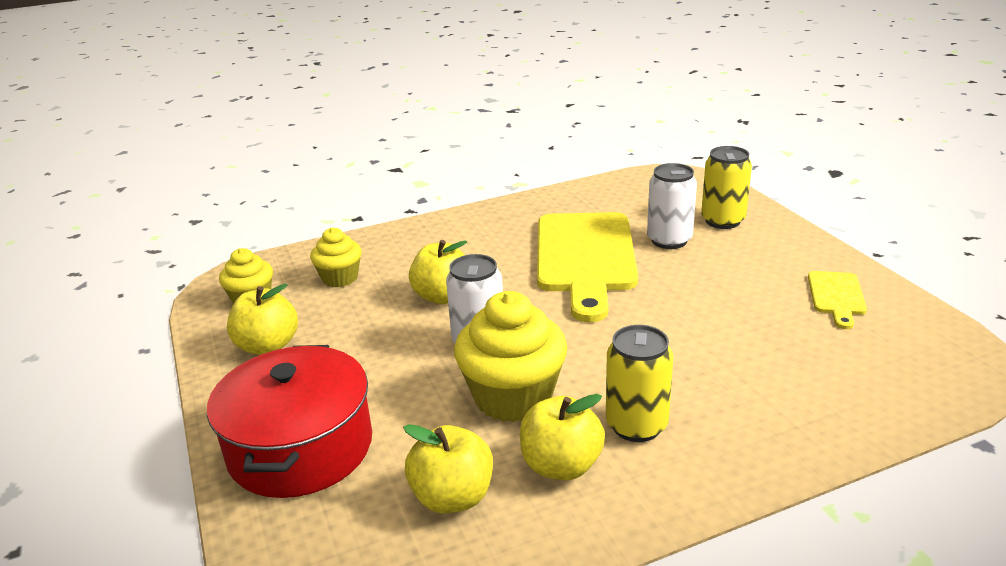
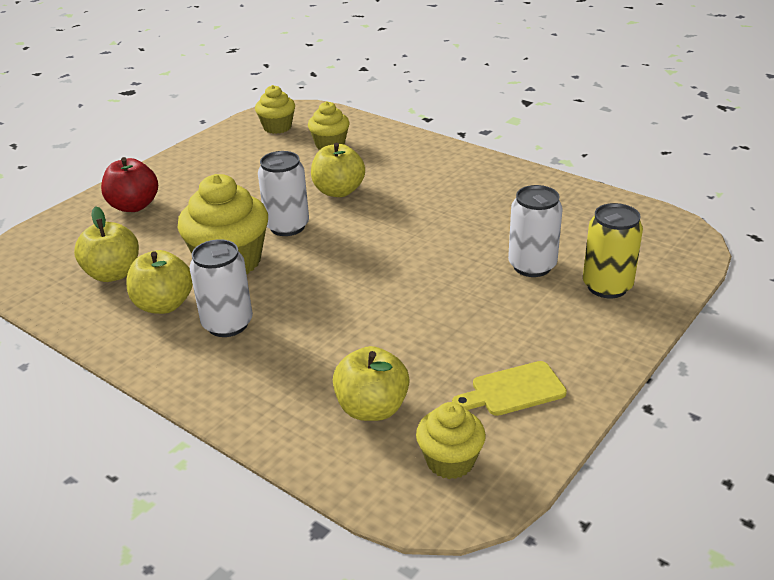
camera: 60 degrees right, 5 degrees up
(268, 346) = (229, 154): yellow apple -> yellow apple (372, 408)
(300, 447) = (134, 206): red pot -> red apple
(585, 258) = (456, 232): yellow cutting board -> none
(636, 425) = (227, 324): yellow can -> white can
(917, 349) = (450, 461): none -> yellow cupcake

